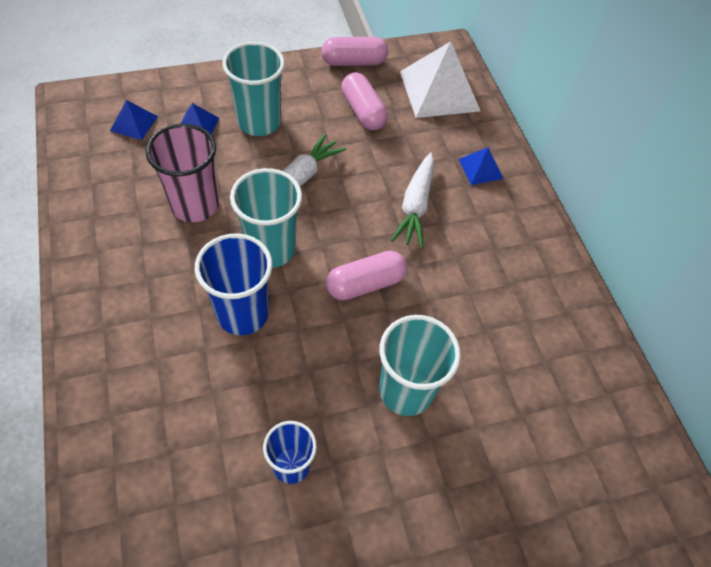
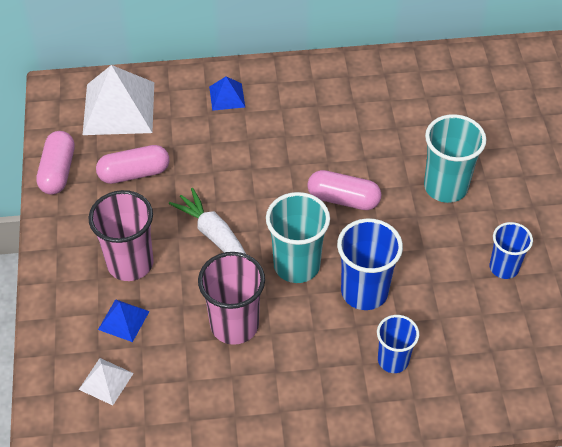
camera: 75 degrees left, 5 degrees down
(134, 123) = (106, 381): blue pyramid -> white pyramid
(155, 347) = (393, 360): none -> blue cup
(259, 122) = (130, 263): turquoise cup -> pink cup
(365, 284) = (343, 199): pink capsule -> pink capsule turned 60 degrees counterclockwise
(415, 206) = (263, 151): white carrot -> none

